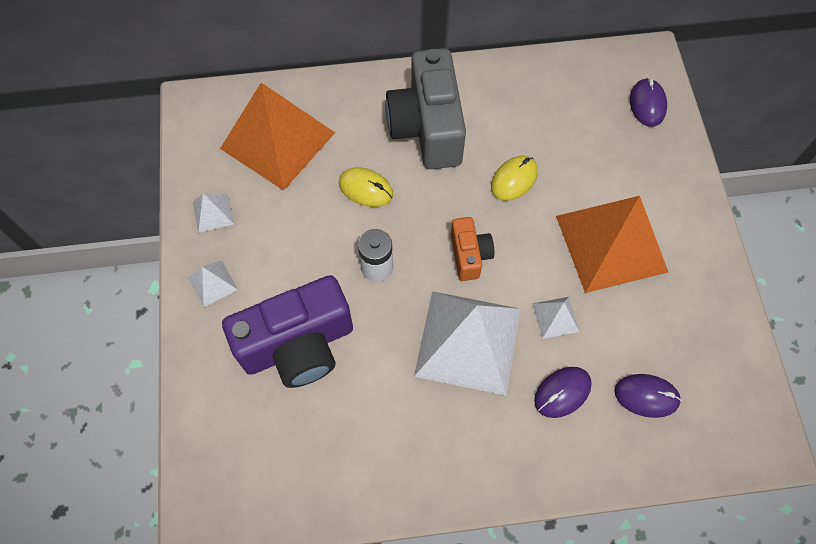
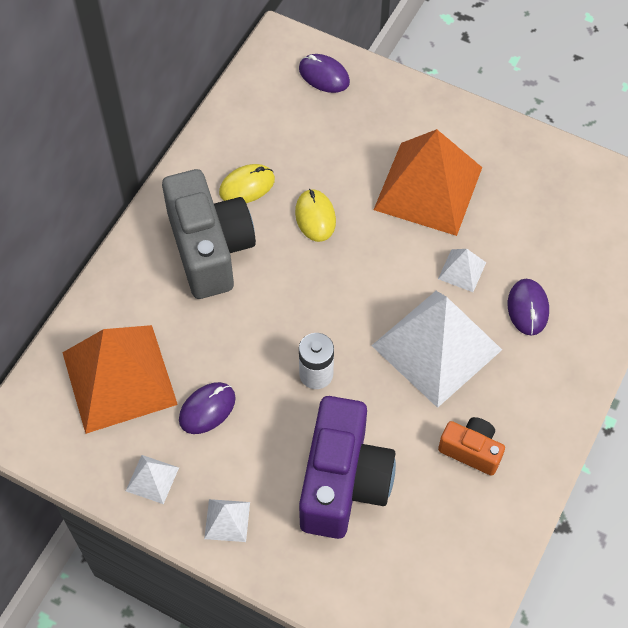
camera: 55 degrees left, 5 degrees down
(365, 189) = (231, 336): yellow mouse -> yellow mouse (247, 186)
(427, 128) = (210, 249): grey camera -> grey camera turned 135 degrees counterclockwise
(469, 255) = (359, 296): orange camera -> orange camera (471, 450)
(646, 396) = (571, 253): purple mouse -> purple mouse (207, 409)

